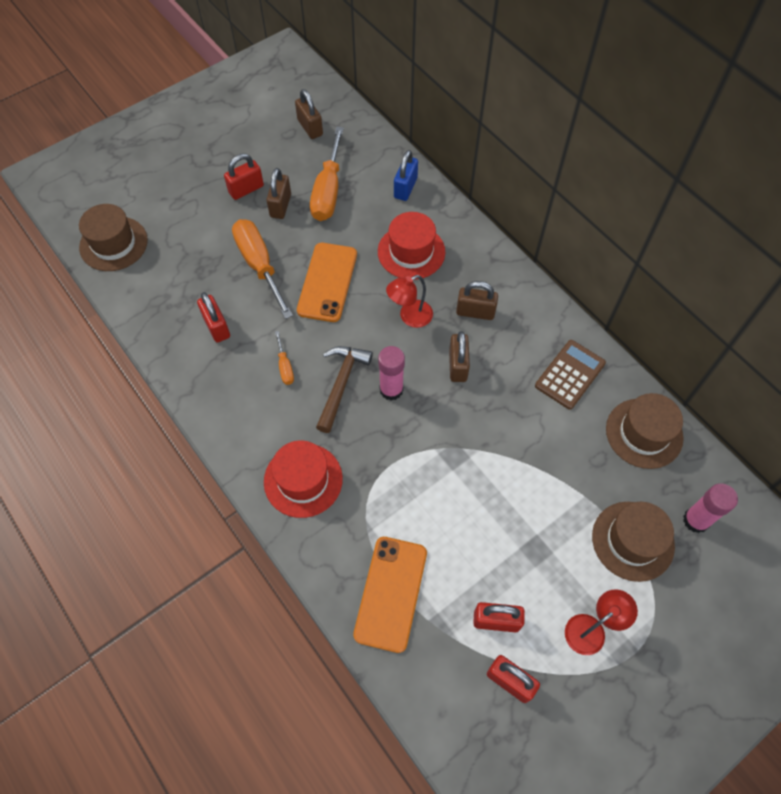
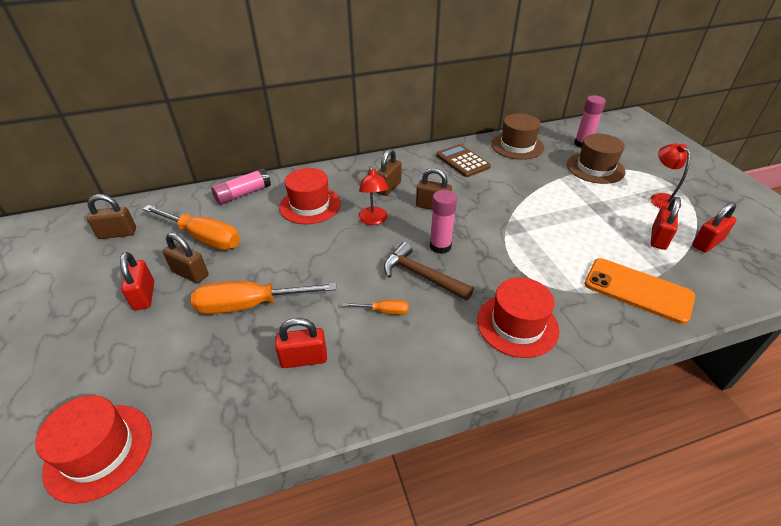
camera: 70 degrees left, 20 degrees down
(113, 244) = (99, 451): brown hat -> red hat
(327, 282) = (306, 260): orange phone -> none
(405, 188) = (243, 194): blue padlock -> pink glue stick

